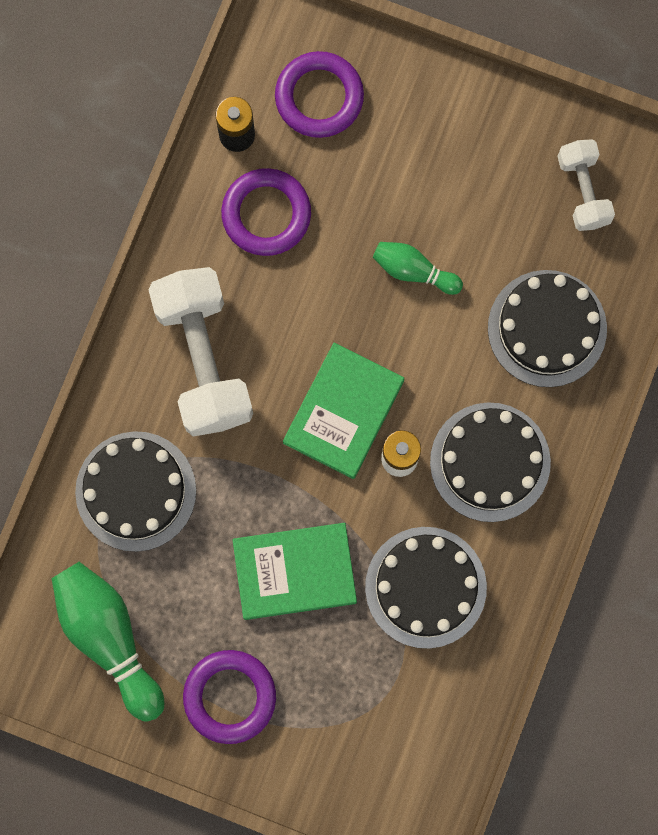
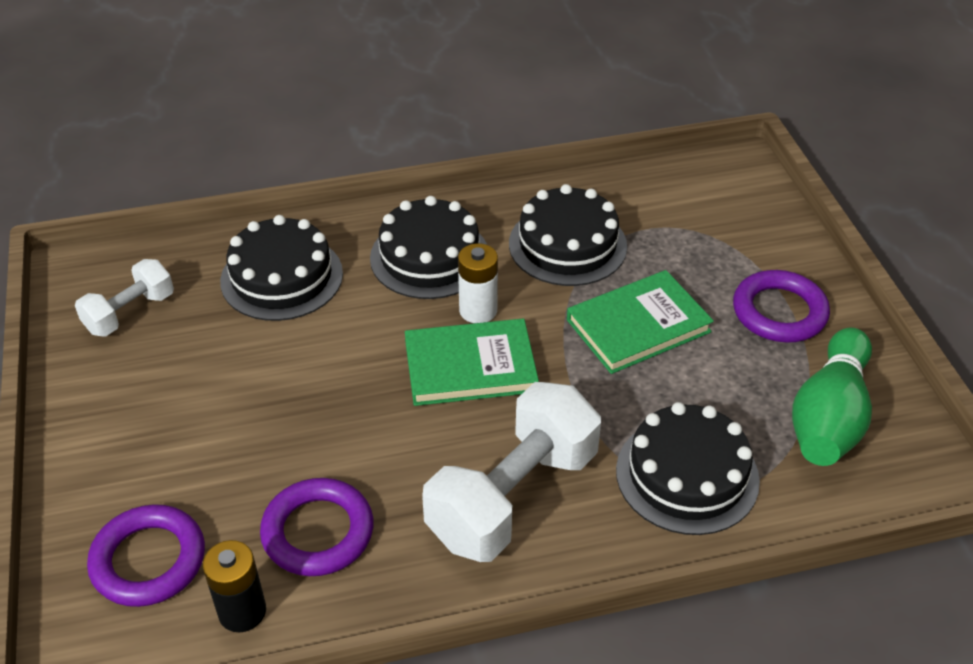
camera: 125 degrees left, 35 degrees down
(294, 571) = (638, 326): green book -> green book turned 75 degrees counterclockwise
(413, 270) = (293, 387): green bowling pin -> none

